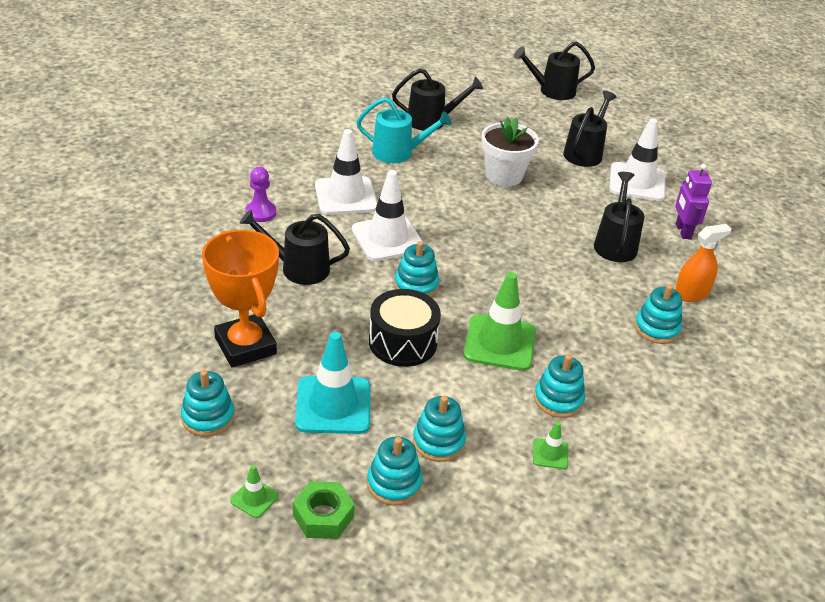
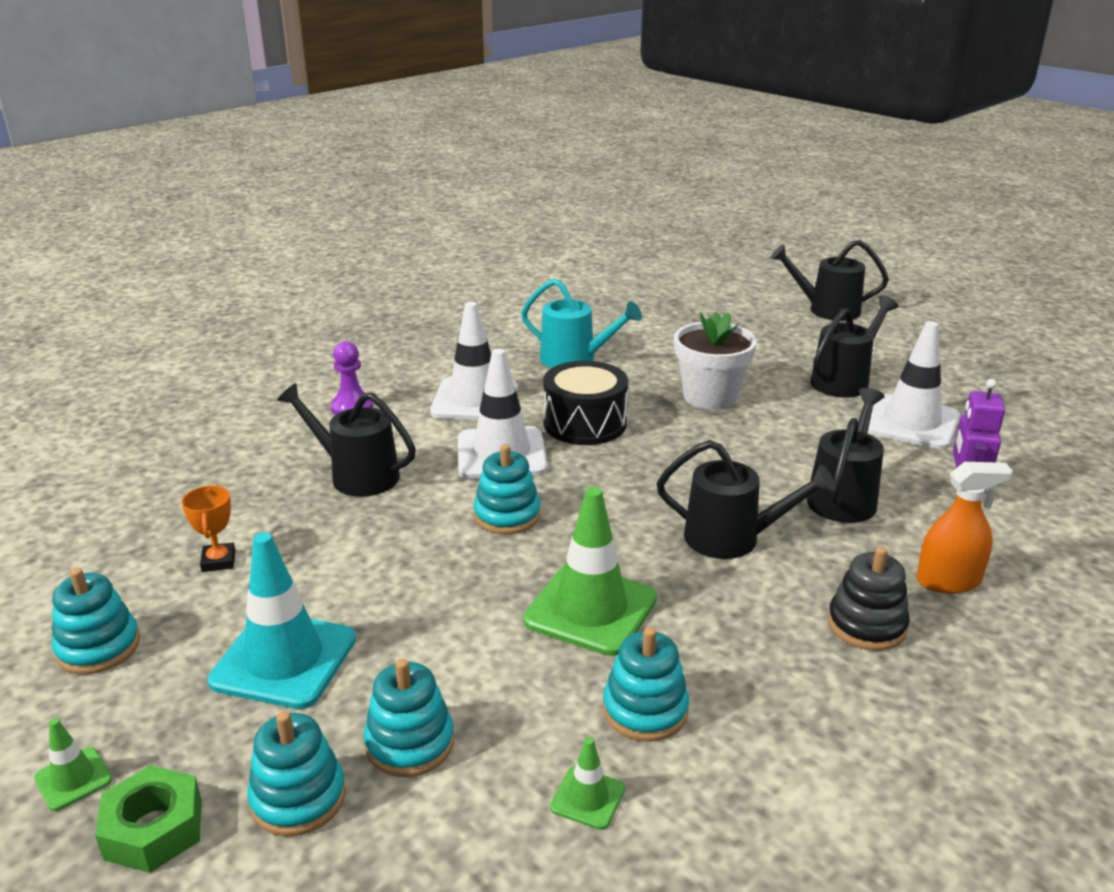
camera: 20 degrees right, 10 degrees down
(245, 346) = (218, 561): orange trophy -> orange trophy, size x0.44
(403, 342) = (442, 587): black drum -> black drum (585, 423)
(431, 121) = (640, 329): black watering can -> black watering can (732, 538)
(656, 328) = (866, 625): turquoise stacking toy -> black stacking toy

